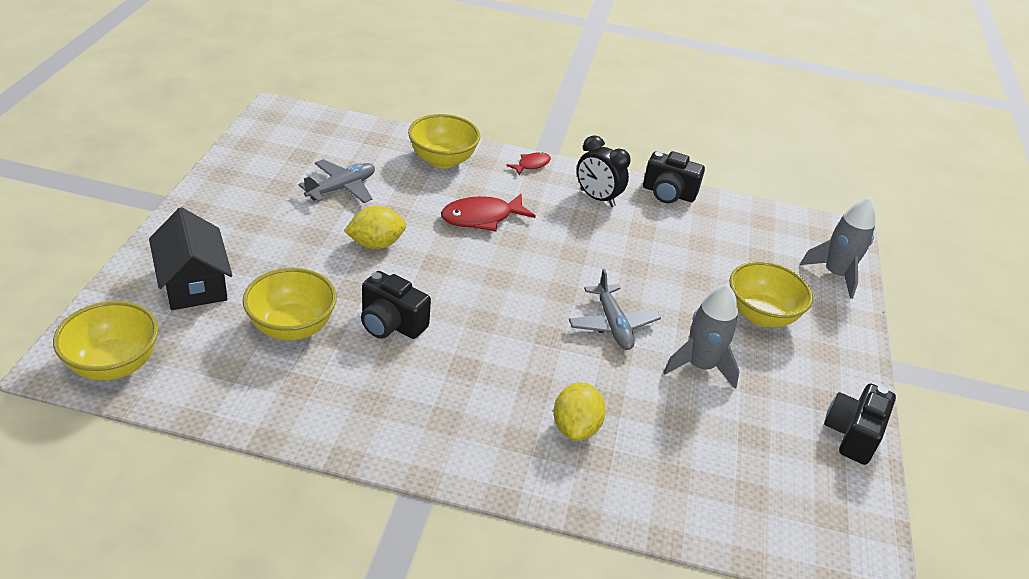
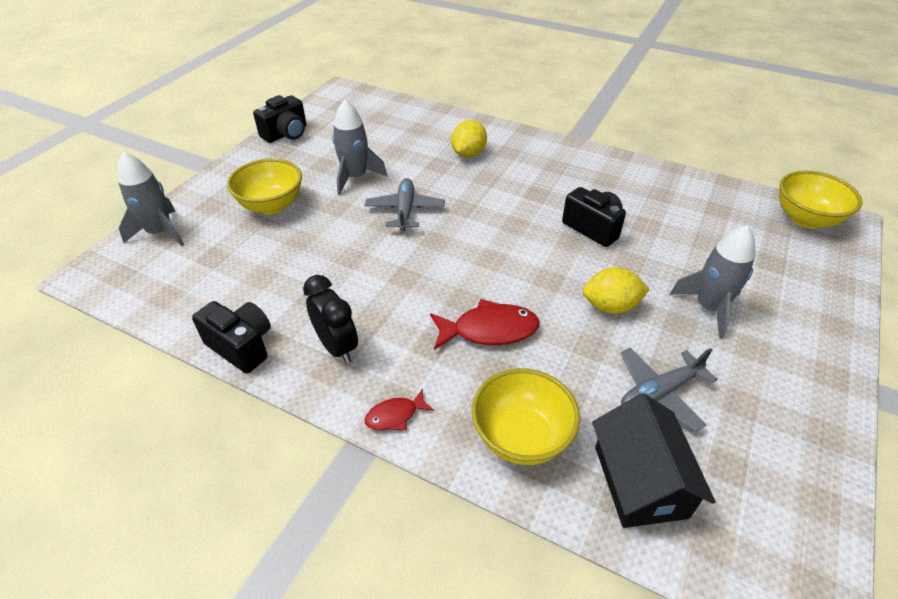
camera: 160 degrees left, 5 degrees up
(194, 283) = (780, 280): black house -> black house (640, 481)
(281, 250) = (709, 308): none -> grey rocket
(292, 327) = (676, 233): yellow bowl -> none

